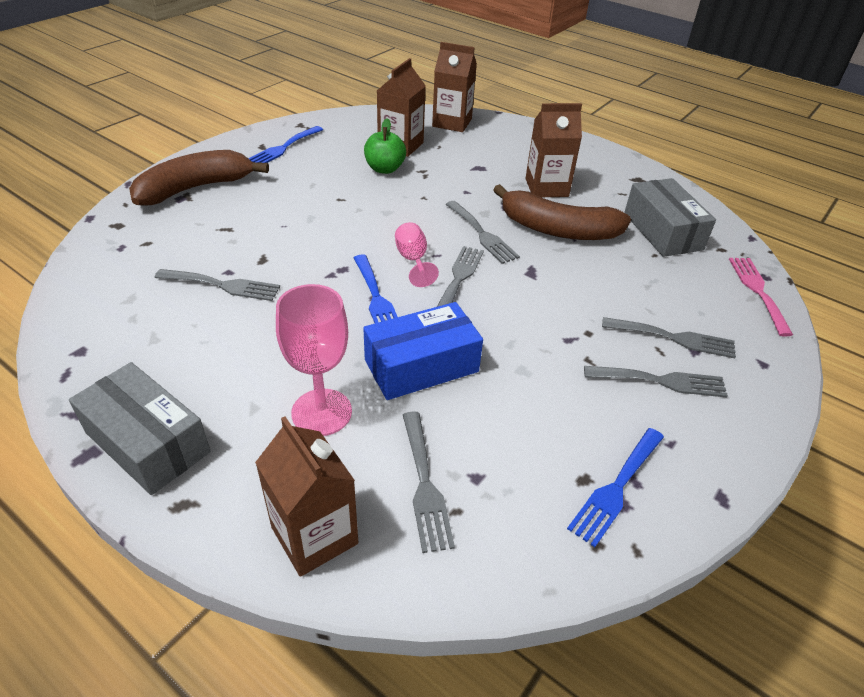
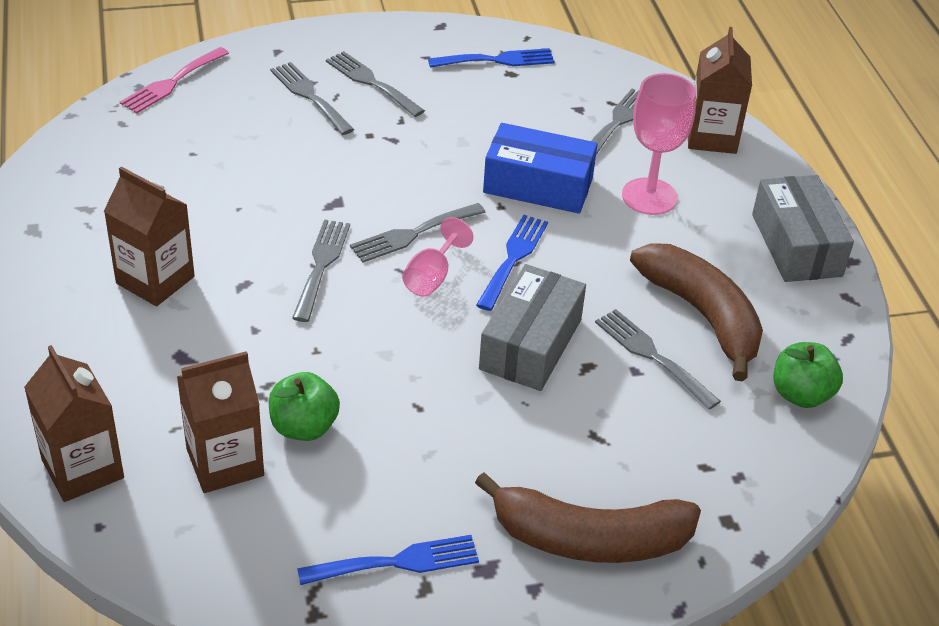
camera: 140 degrees left, 0 degrees up
(94, 312) = (801, 394): none -> green apple
(557, 229) = (236, 226): brown banana -> brown banana (702, 315)
(662, 231) = (138, 166): grey box -> grey box (531, 344)

